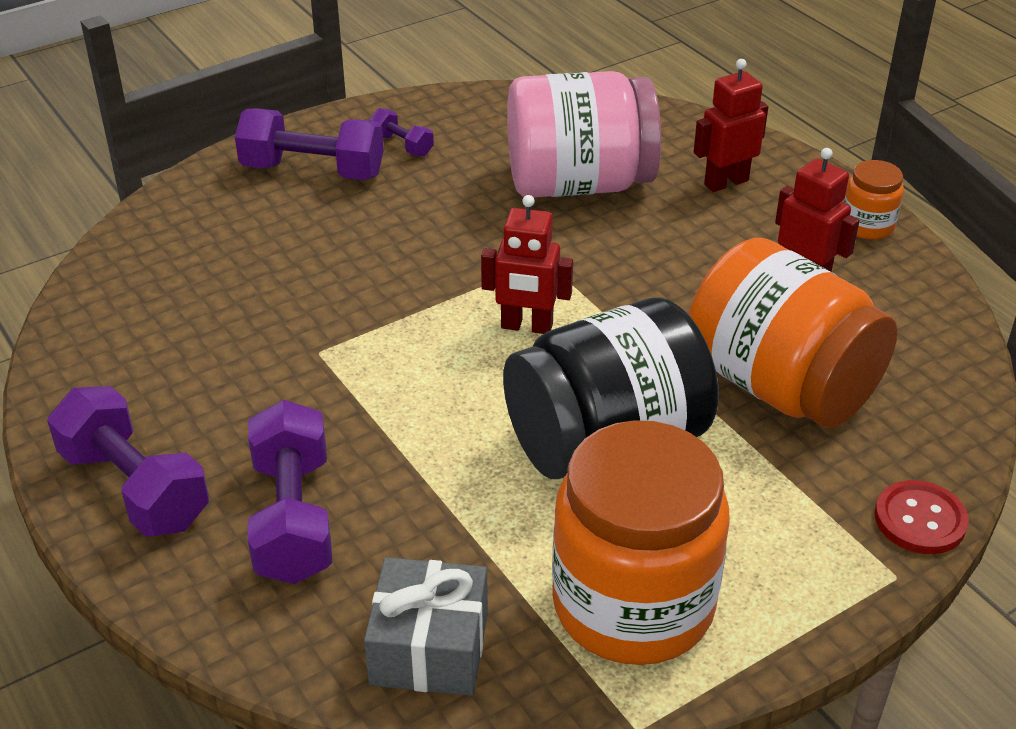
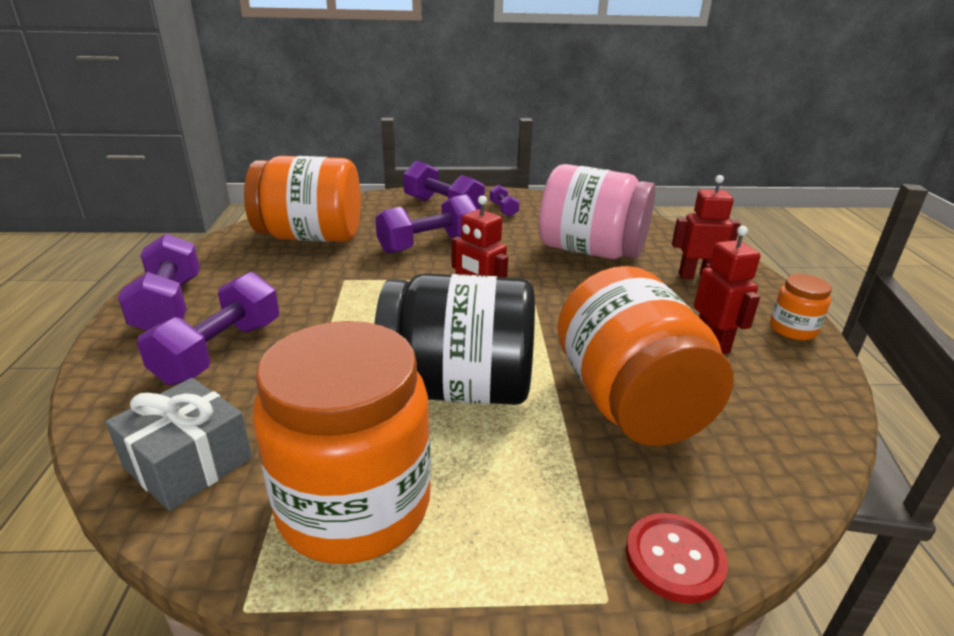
camera: 30 degrees right, 10 degrees down
(184, 298) = (311, 237): none -> orange jar
(365, 250) = (428, 244): none -> purple dumbbell

